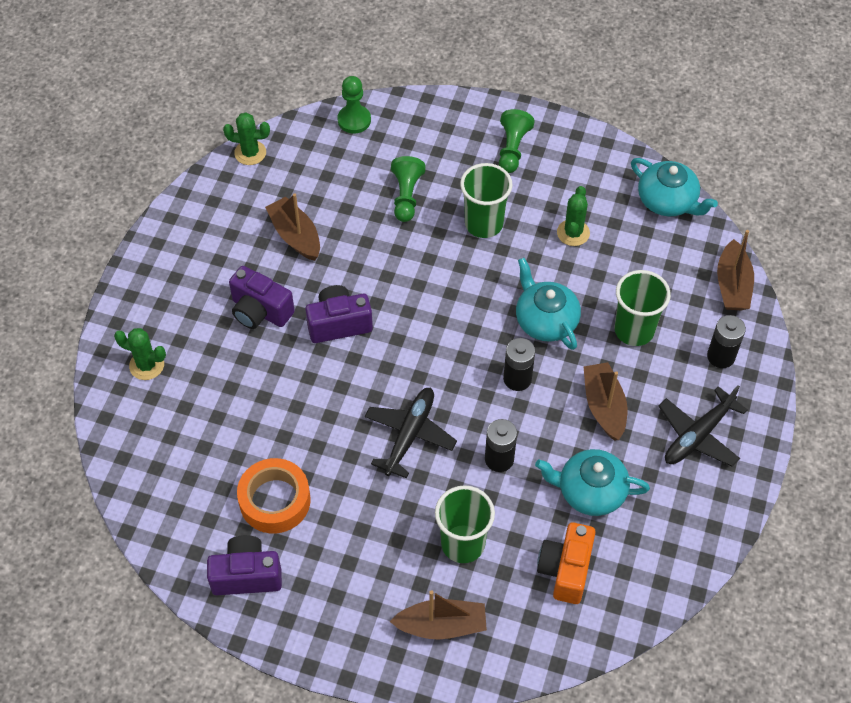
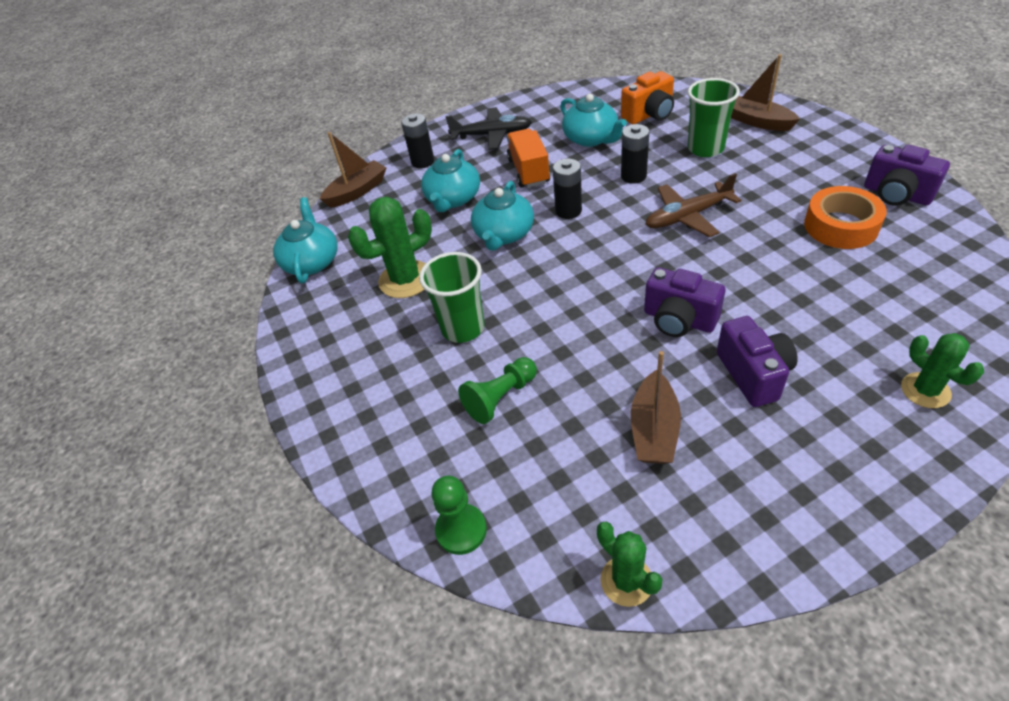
camera: 130 degrees left, 10 degrees down
(409, 435) = (688, 216): black plane -> brown plane
(512, 149) = (356, 379): green pawn -> none
(573, 233) = (405, 279): green cactus -> green cactus, size x1.57
(604, 406) = (529, 171): brown boat -> orange truck
(634, 330) = (453, 199): green cup -> turquoise teapot

